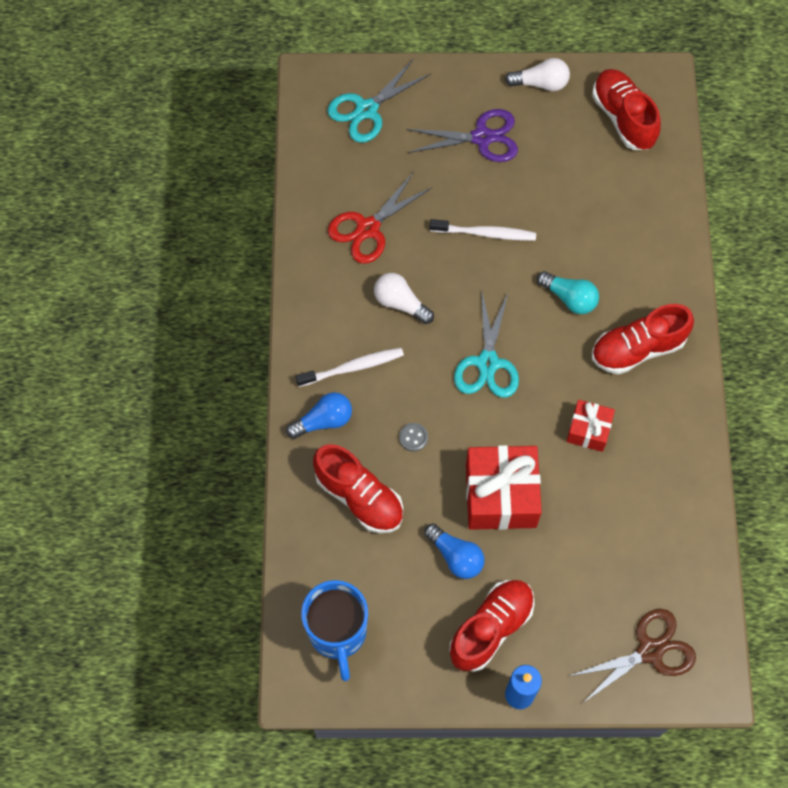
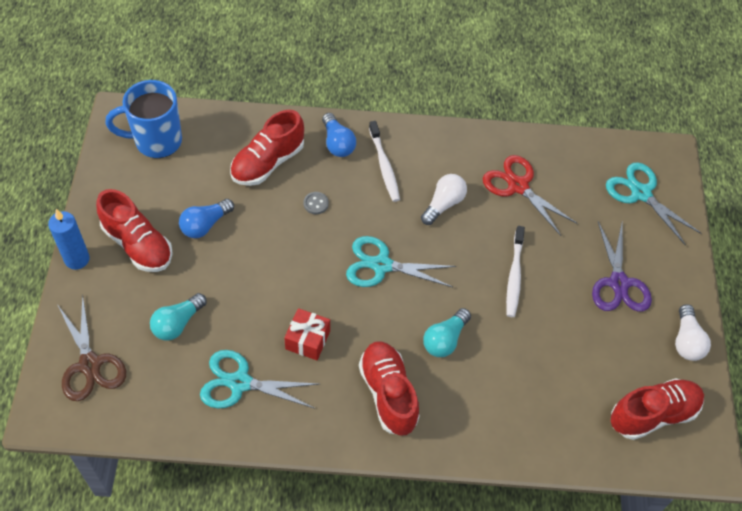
camera: 90 degrees right, 10 degrees down
(500, 495) = (254, 263): red gift -> none
(587, 566) = (177, 323): none -> turquoise light bulb
(647, 492) = (240, 383): none -> turquoise scissors

